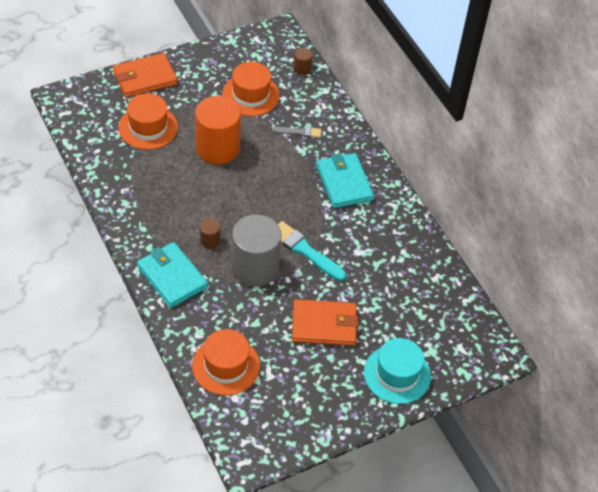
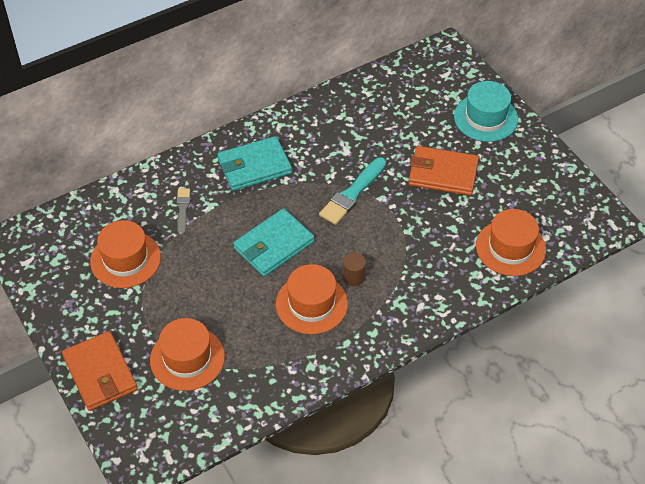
camera: 90 degrees left, 0 degrees up
(172, 277) = (409, 306): turquoise wallet -> turquoise wallet (273, 245)
(186, 209) = (311, 304): none -> orange hat
(217, 148) = (214, 284): orange cylinder -> none
(255, 267) = (383, 234): grey cylinder -> none
(302, 69) = (79, 213): brown cylinder -> none
(324, 325) = (443, 173): orange wallet -> orange wallet turned 75 degrees counterclockwise

